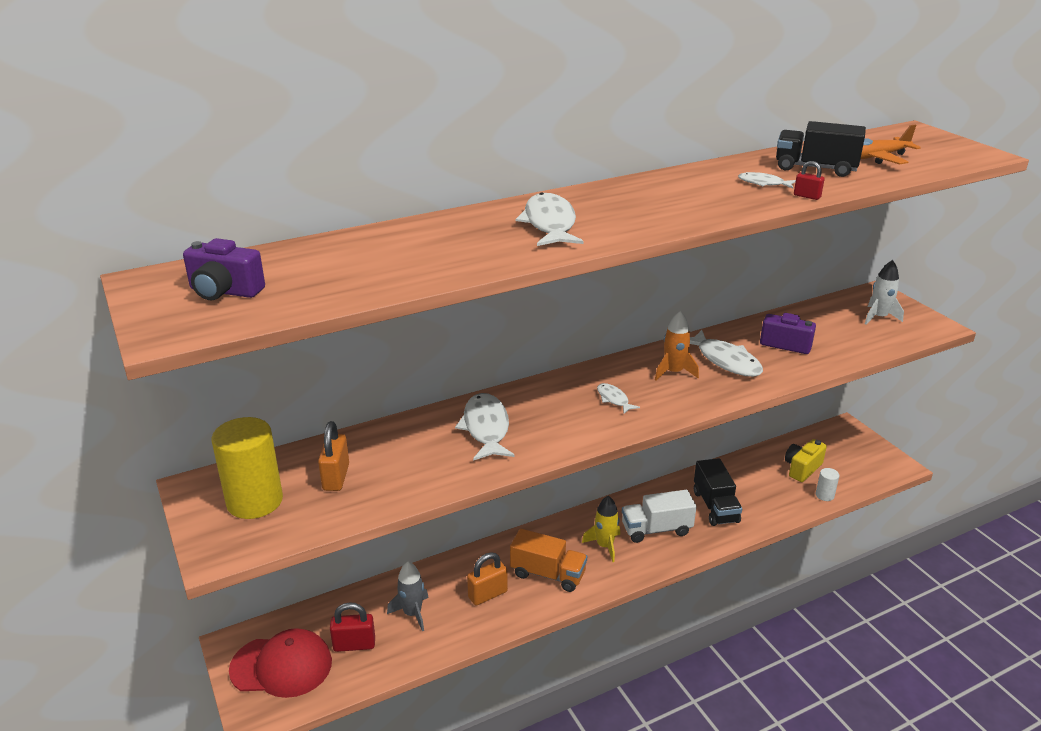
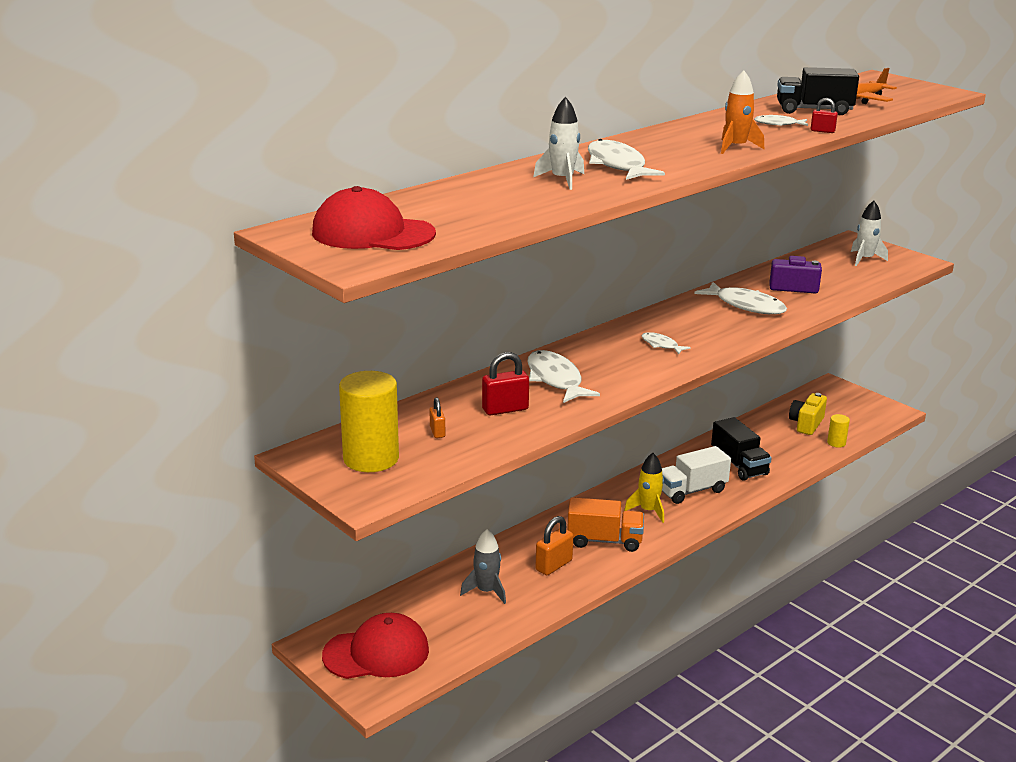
camera: 15 degrees left, 5 degrees down
(224, 291) = (372, 233): purple camera -> red cap
(336, 477) = (437, 432): orange padlock -> orange padlock, size x0.58
(354, 644) = (441, 624): red padlock -> red padlock (505, 409)
(477, 238) = (562, 180): none -> white rocket
(673, 372) = (704, 319): orange rocket -> orange rocket (736, 147)
(824, 495) = (836, 443): white cylinder -> yellow cylinder

